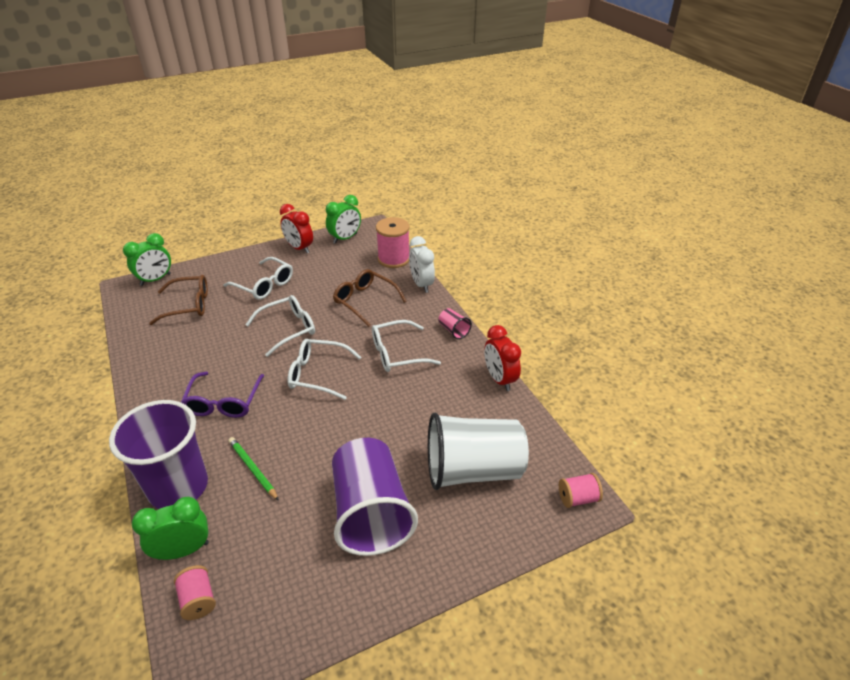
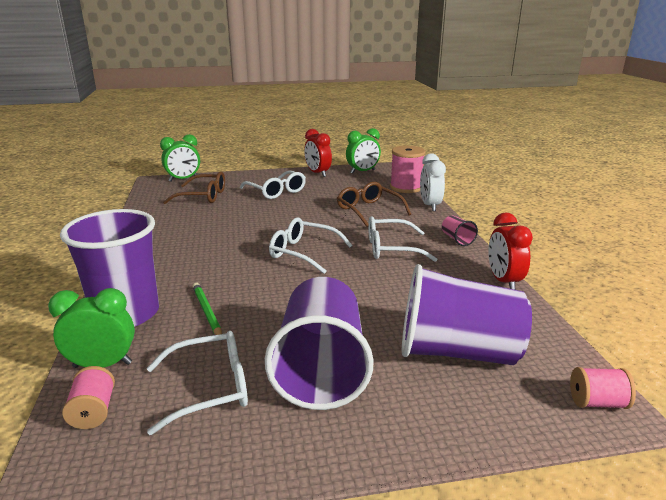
camera: 15 degrees right, 15 degrees down
(223, 402) = (202, 260): purple glasses -> none
(288, 329) = (287, 220): white glasses -> white glasses (210, 388)
(473, 470) = (457, 352): white cup -> purple cup

